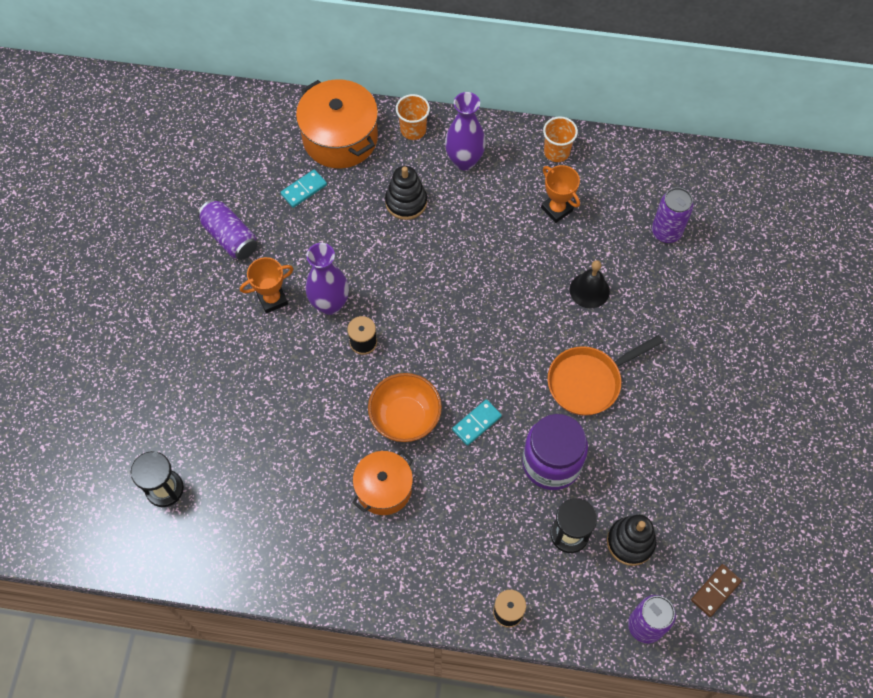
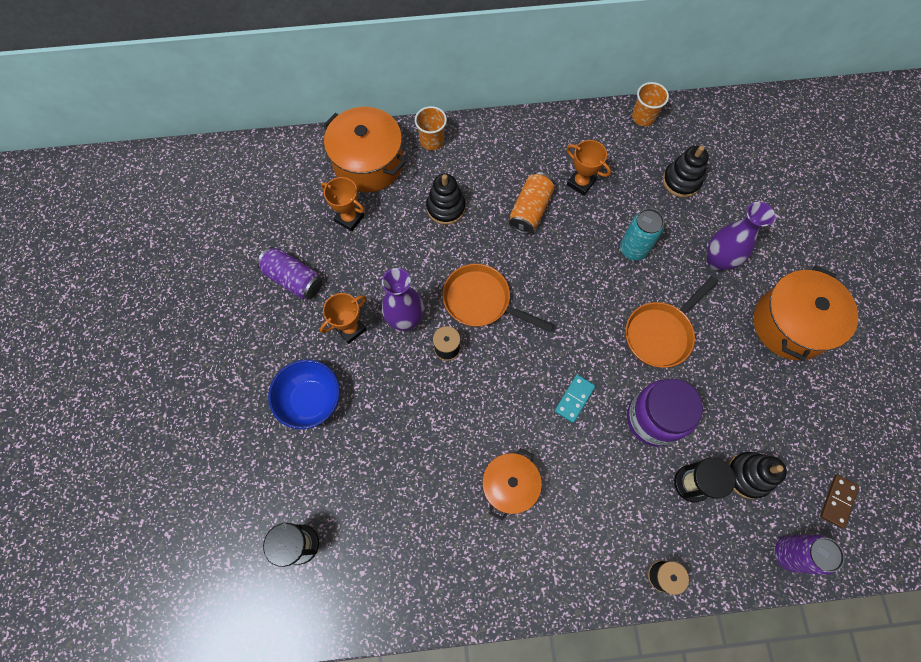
camera: 15 degrees left, 5 degrees up
(213, 358) = (311, 400): none -> blue bowl
(304, 190) = (349, 218): turquoise domino -> orange trophy
(405, 418) = (508, 411): orange bowl -> none
(413, 304) = (481, 301): none -> orange pan
(464, 161) = (486, 158): purple vase -> purple vase (717, 261)
(493, 224) = (530, 210): none -> orange can
(556, 152) = (564, 132): orange cup -> orange cup (643, 117)
(589, 290) = (633, 249): black bell -> turquoise can
(666, 232) = (681, 181): purple can -> black stacking toy
(731, 406) = (790, 324): none -> orange pot

